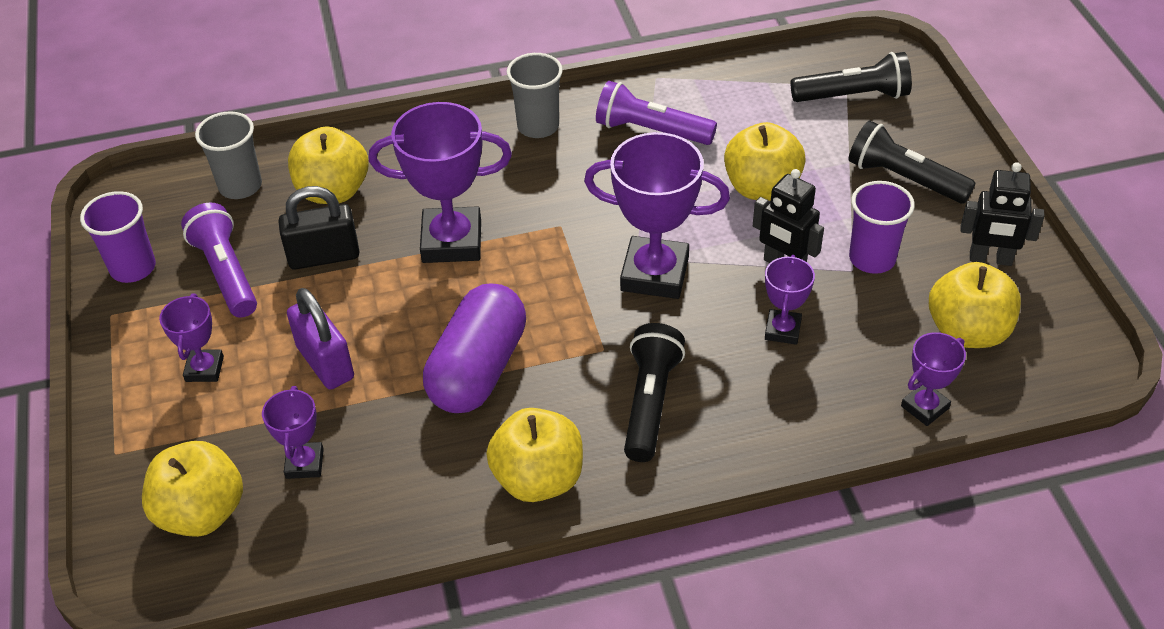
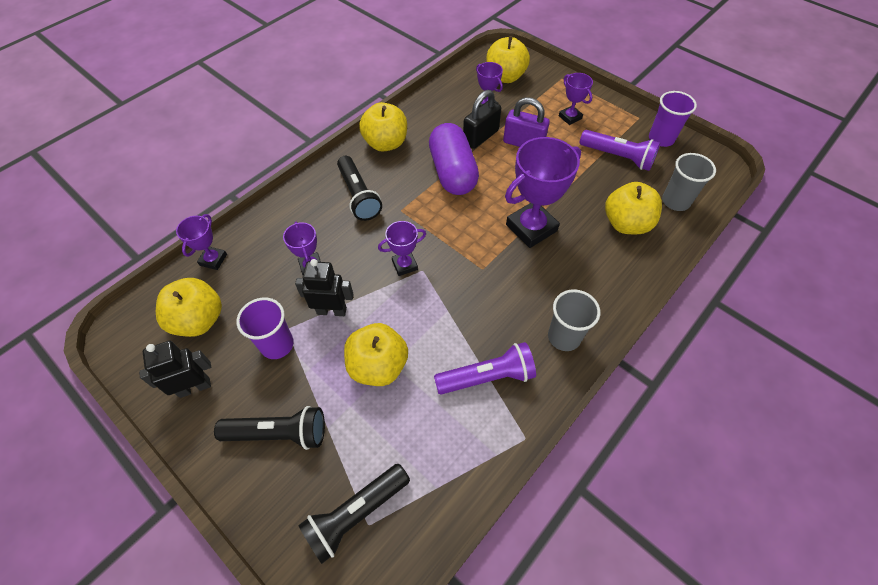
camera: 145 degrees right, 10 degrees up
(324, 256) = (584, 187): black padlock -> black padlock (480, 136)
(654, 274) = (404, 265): purple trophy -> purple trophy, size x0.53

